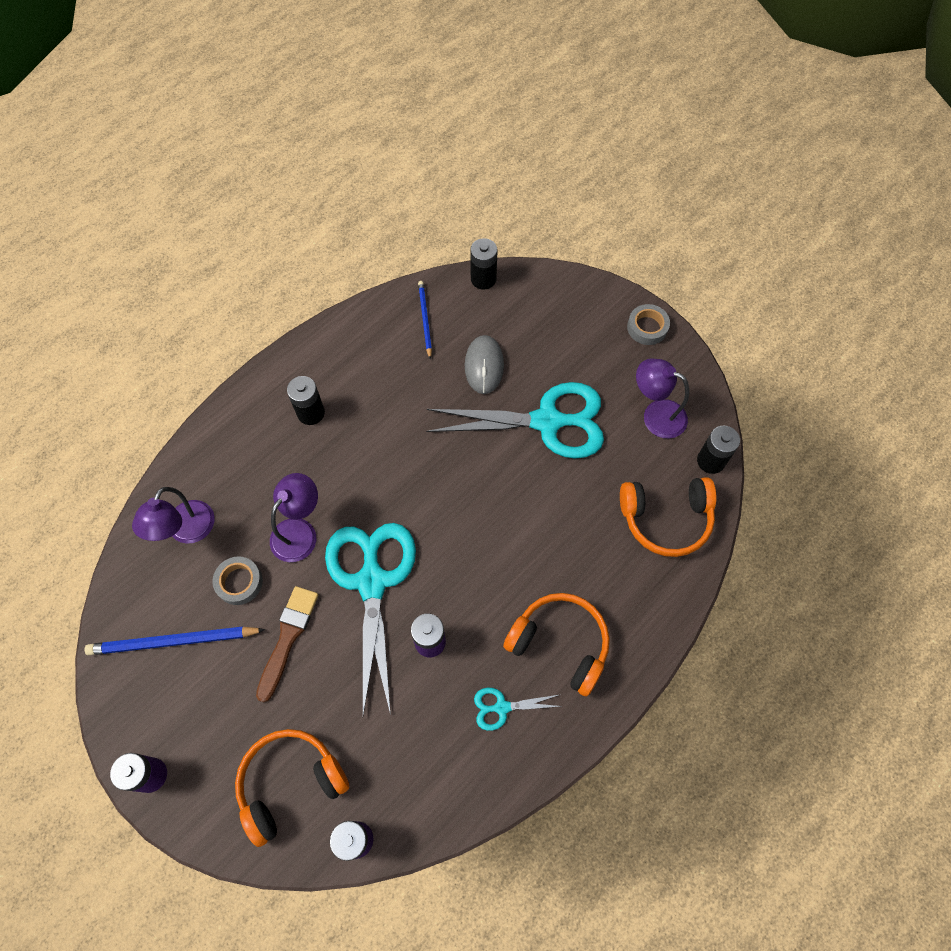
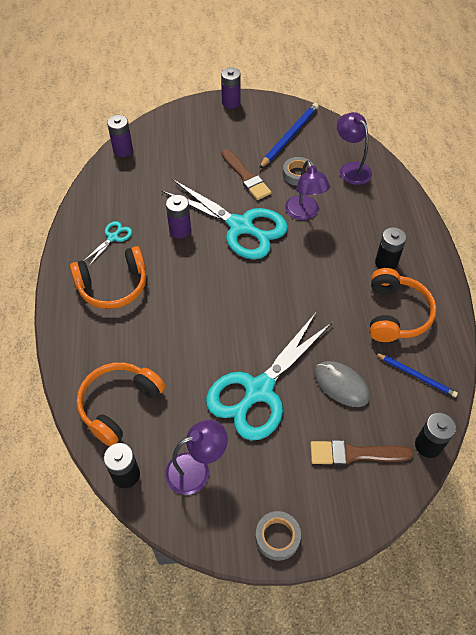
camera: 130 degrees right, 10 degrees down
(290, 783) = (173, 142): orange headphones -> orange headphones (396, 314)
(536, 320) = (355, 454): none -> brown brush

